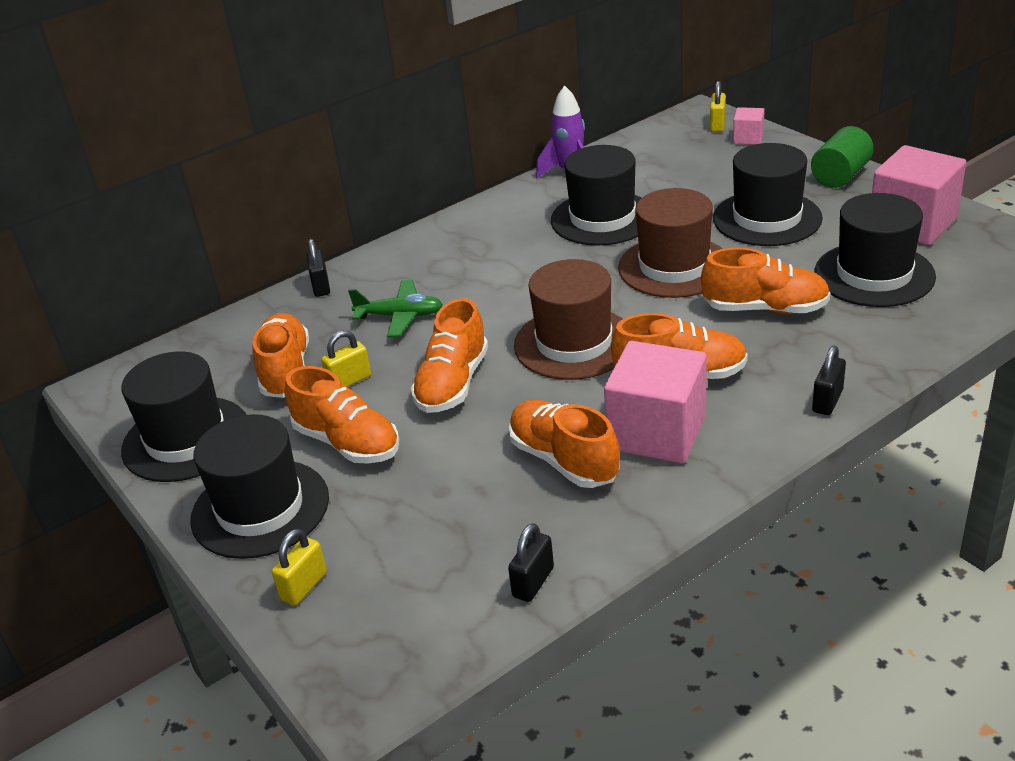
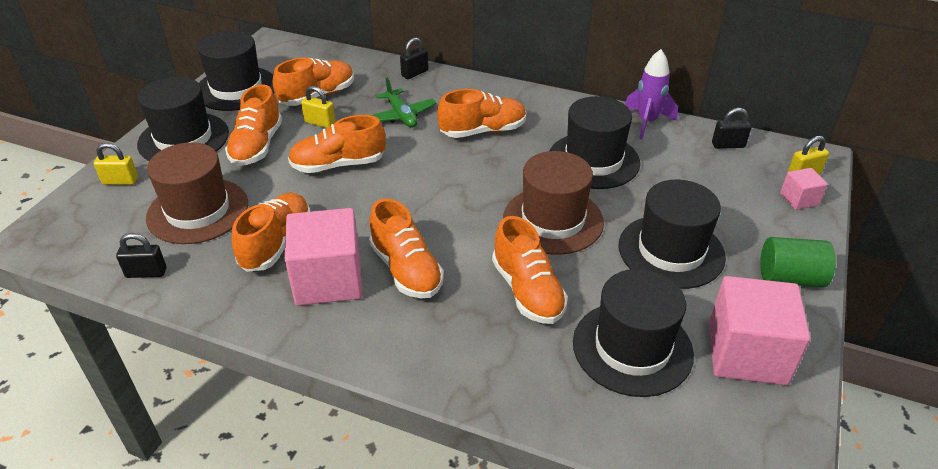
camera: 55 degrees right, 5 degrees up
(487, 269) = (483, 131): none -> orange shoe
(574, 343) = (416, 202): brown hat -> brown hat (198, 211)
(827, 401) = (416, 367): black padlock -> black padlock (728, 145)

